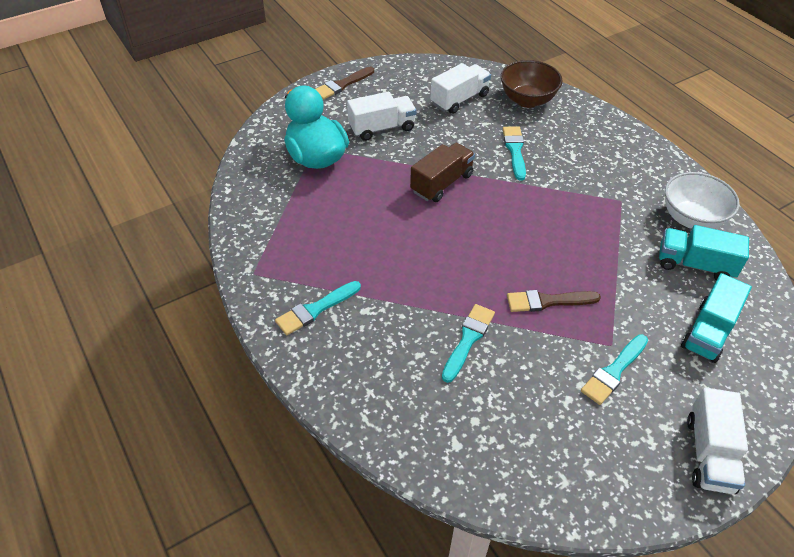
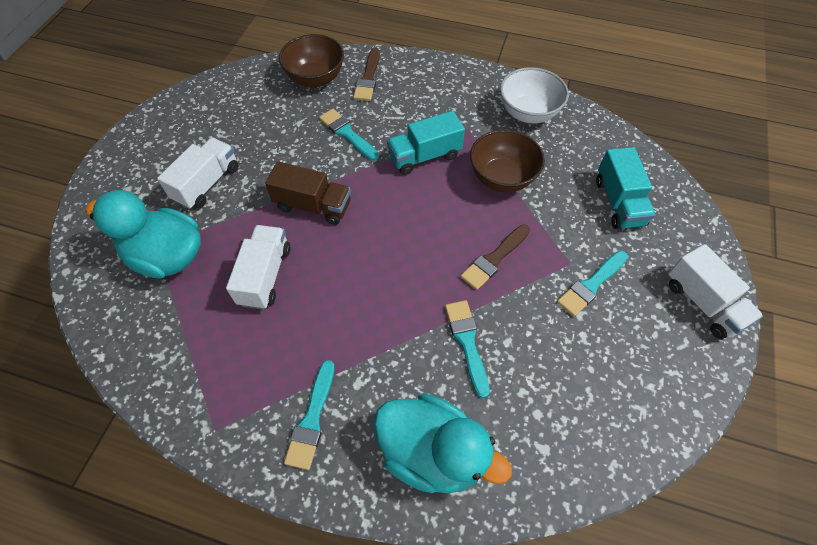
camera: 40 degrees left, 10 degrees up
(342, 85) = (124, 160): brown brush -> brown brush (368, 78)
(374, 386) = (432, 452): none -> turquoise duck
(442, 183) = (313, 206): brown truck -> brown truck turned 105 degrees clockwise
(459, 99) = (255, 111): white truck -> white truck (265, 275)
(614, 251) = (502, 178): none -> brown bowl
(614, 371) = (591, 285): turquoise brush -> turquoise brush turned 45 degrees clockwise
(695, 264) = (563, 151): turquoise truck -> turquoise truck (424, 156)

